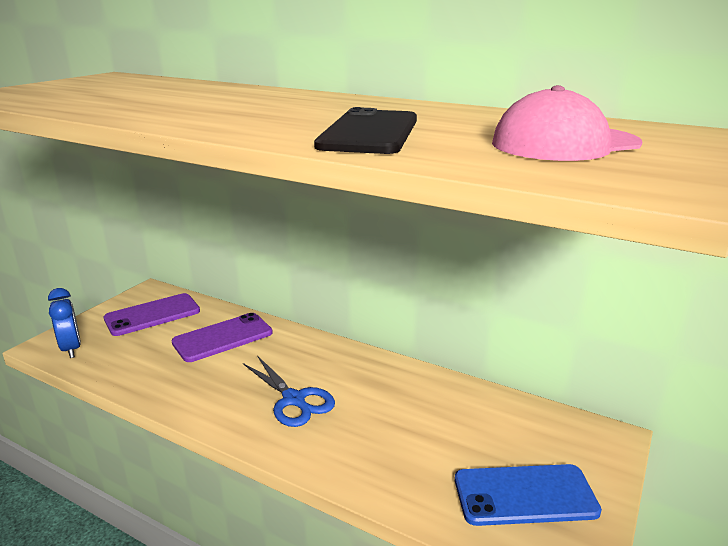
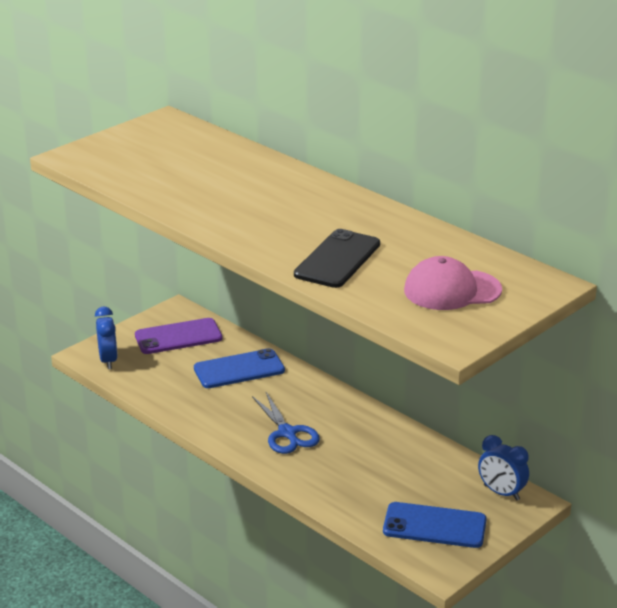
camera: 15 degrees right, 5 degrees up
(223, 338) = (239, 369): purple phone -> blue phone
(571, 431) = (501, 493): none -> blue clock

